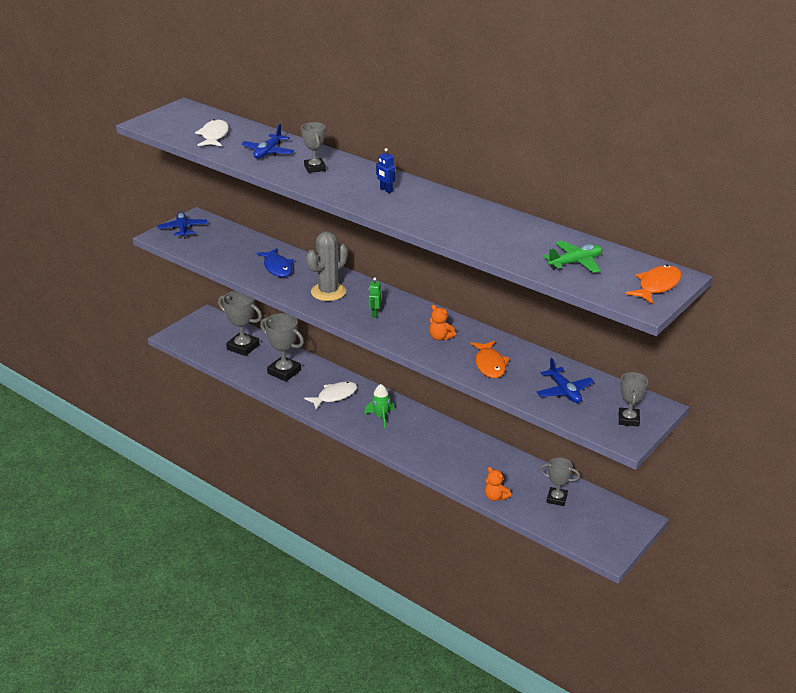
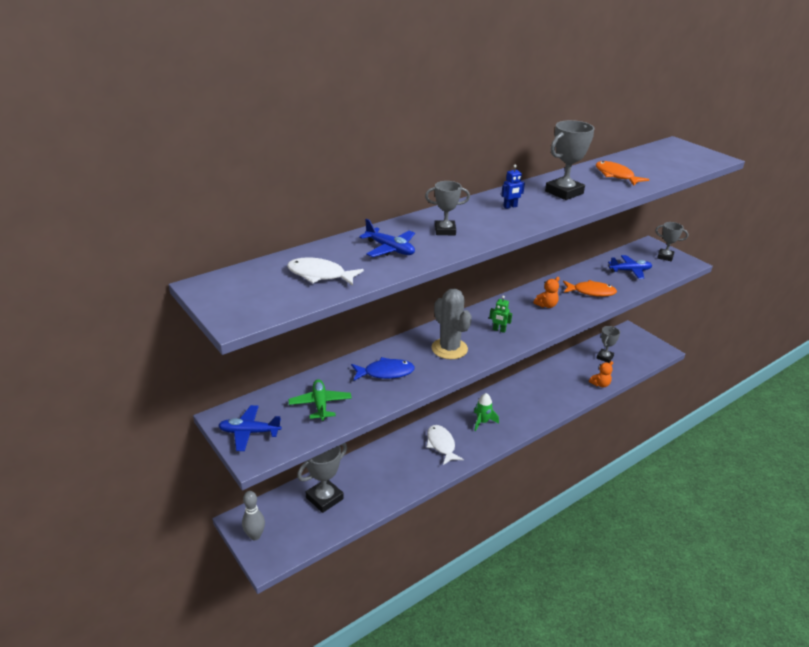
camera: 75 degrees left, 0 degrees up
(194, 325) = (255, 536): none -> grey bowling pin
(284, 372) = (386, 473): grey trophy -> grey trophy (564, 192)
(575, 263) = (656, 165): green plane -> green plane (320, 404)
(657, 286) = (689, 150): orange fish -> orange fish (616, 175)

